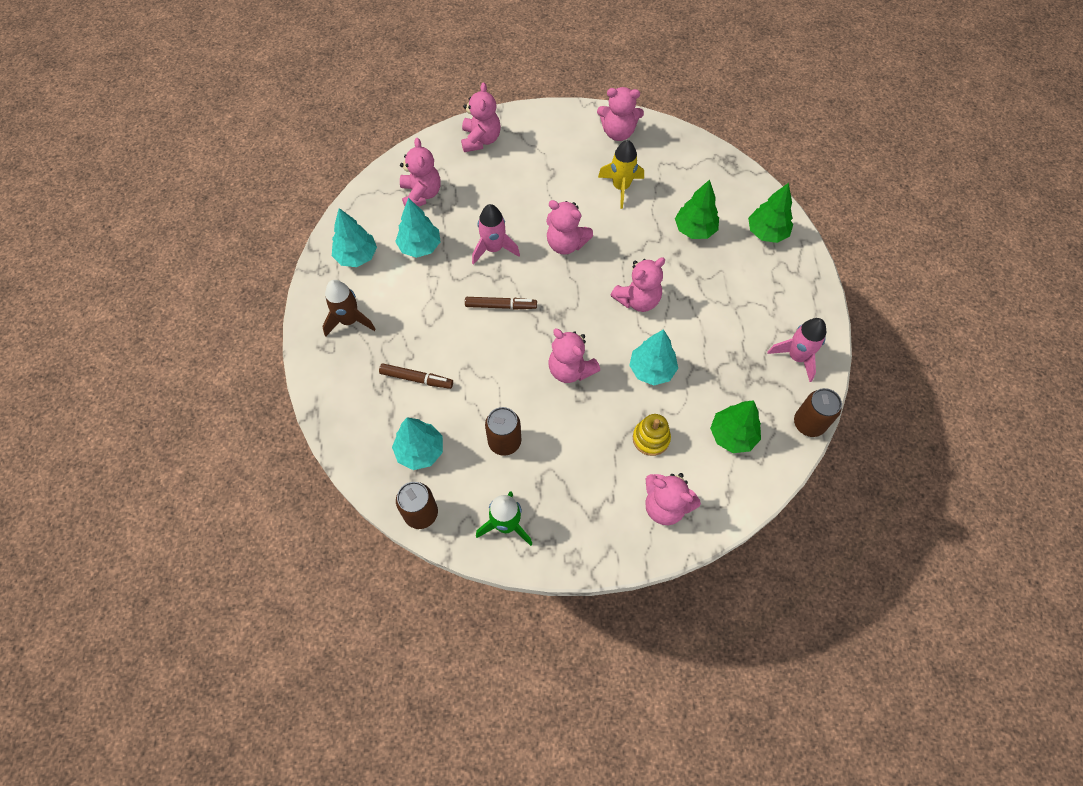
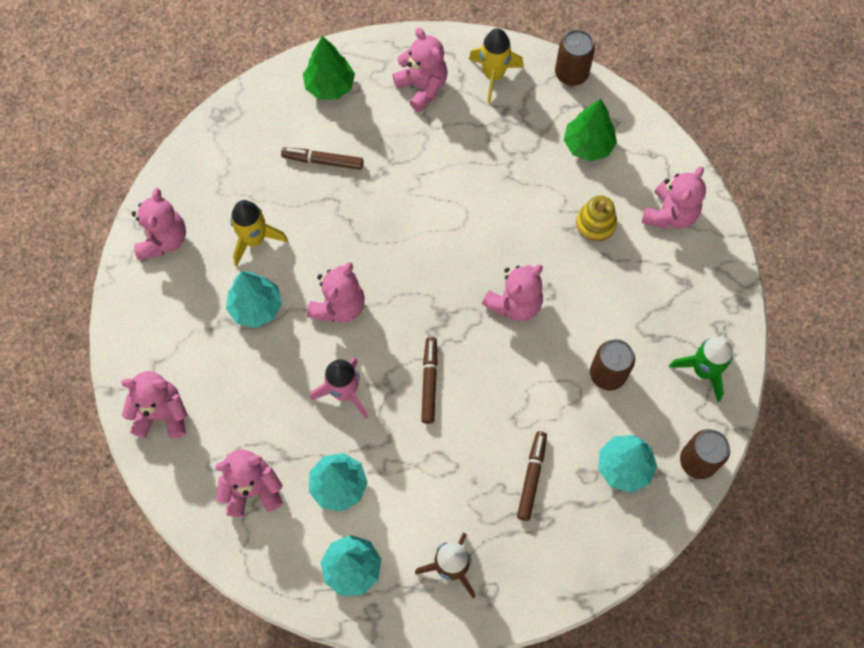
camera: 90 degrees left, 5 degrees up
(638, 300) = (421, 228): pink teddy bear -> pink teddy bear (422, 87)
(651, 370) = (513, 218): turquoise tree -> turquoise tree (256, 307)
(694, 229) = (323, 161): green tree -> brown marker
(796, 357) = (493, 75): pink rocket -> yellow rocket

